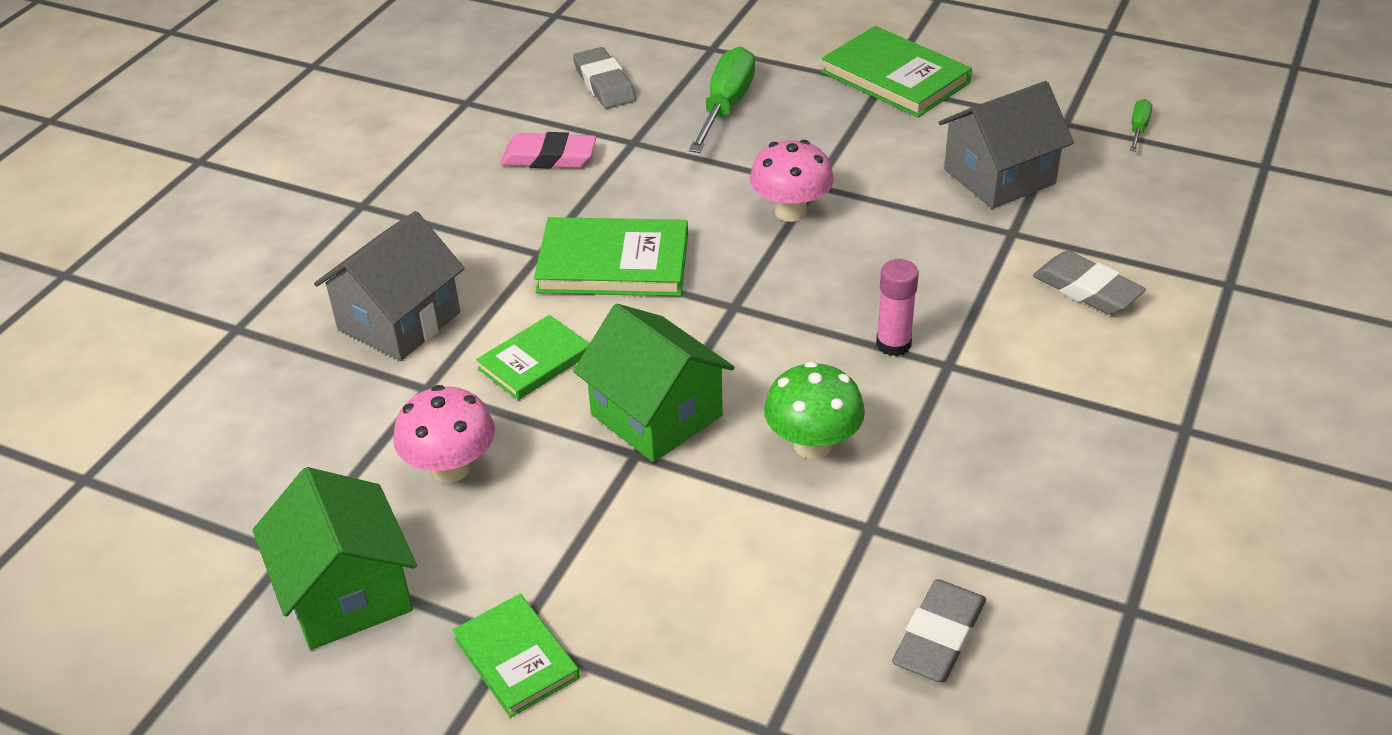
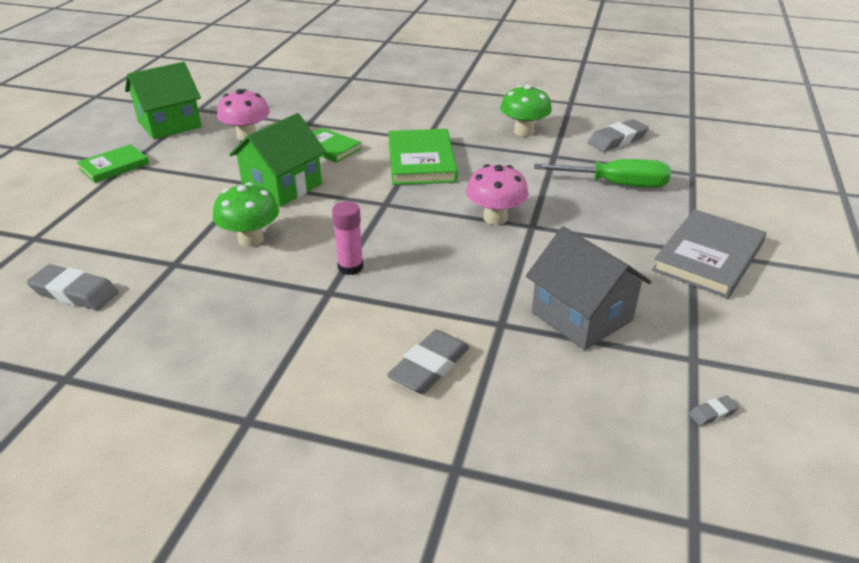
camera: 80 degrees right, 5 degrees down
(399, 321) = (360, 111): grey house -> none
(549, 157) = (523, 131): pink eraser -> green mushroom
(895, 77) = (708, 257): green book -> grey book
(1138, 129) = (712, 413): green screwdriver -> grey eraser

